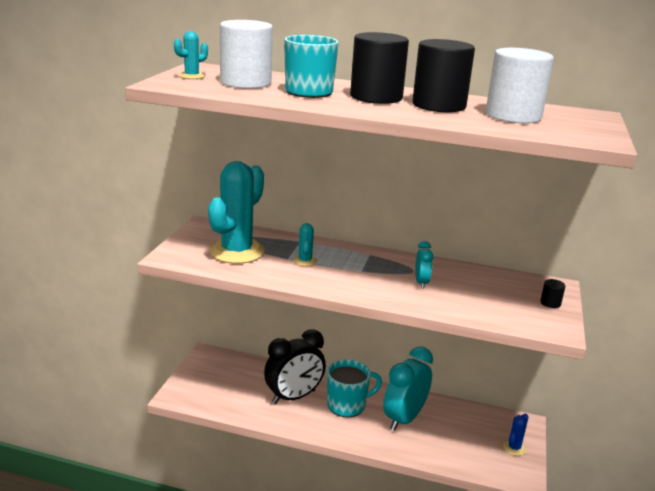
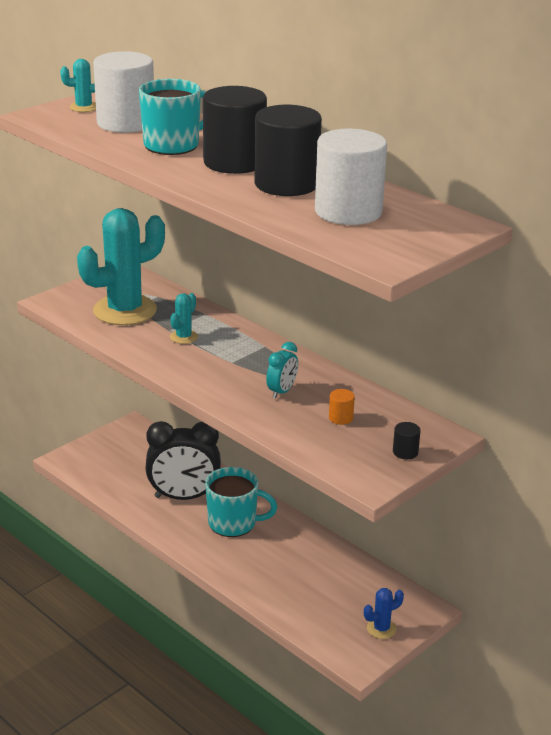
camera: 30 degrees right, 5 degrees up
(404, 418) = (283, 557): turquoise clock -> none
(482, 291) = (340, 418): none -> orange cylinder

